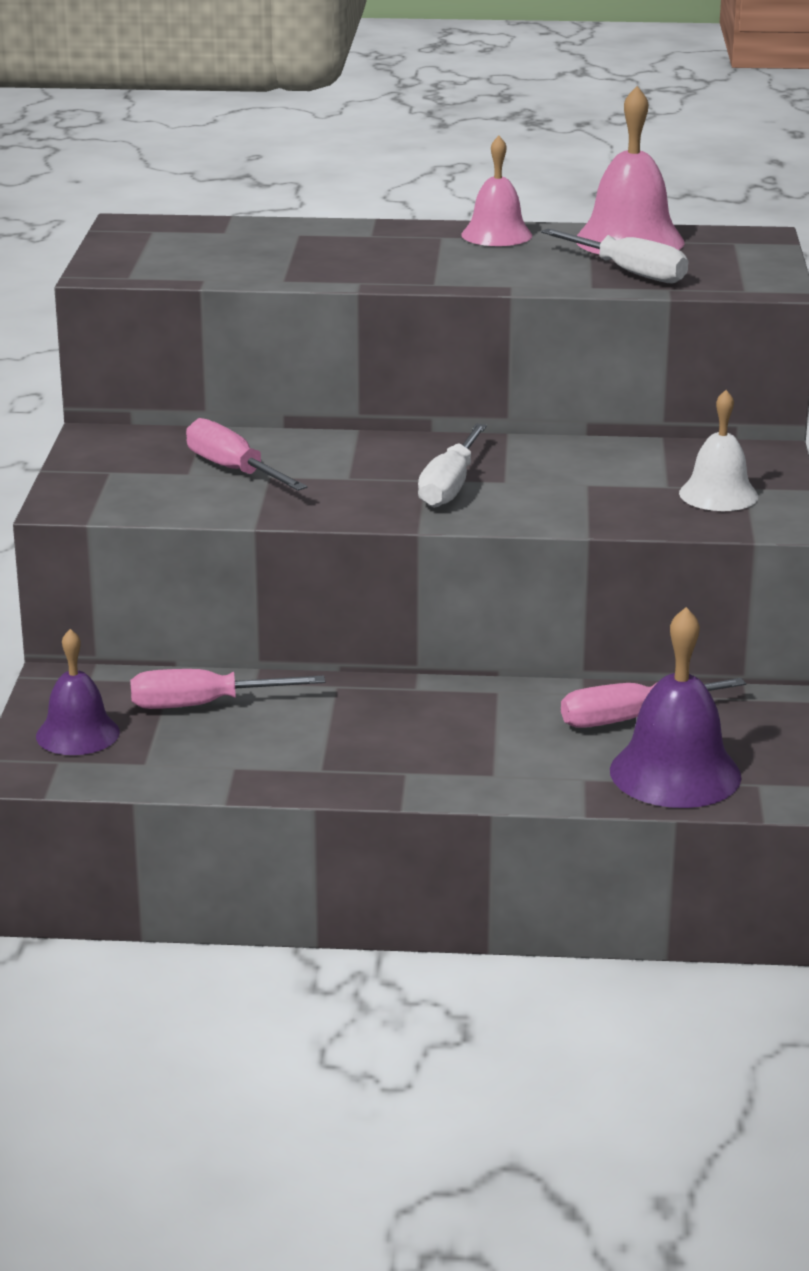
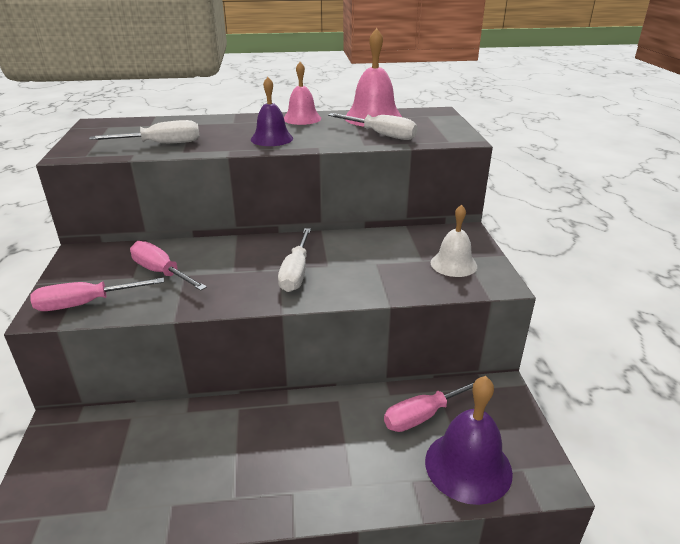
camera: 10 degrees left, 5 degrees up
(77, 734) = (60, 483): purple bell -> purple bell (271, 139)
(203, 705) = (151, 439): pink screwdriver -> pink screwdriver (86, 304)
(247, 266) = (161, 144): none -> white screwdriver

